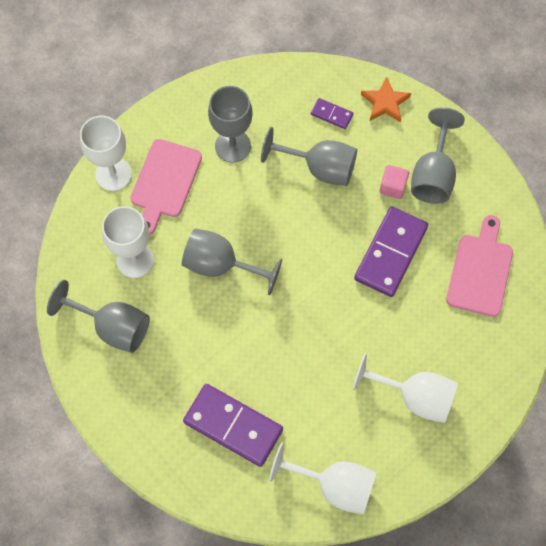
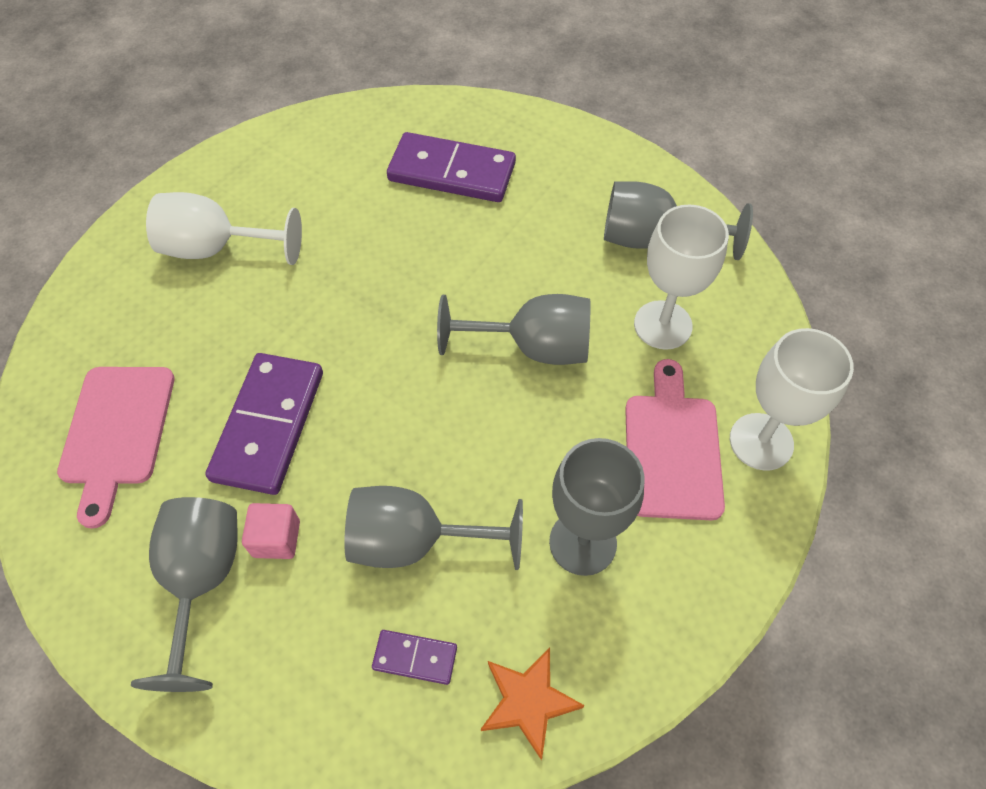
camera: 165 degrees right, 10 degrees down
(334, 485) = (312, 143): white goblet -> none
(385, 102) = (310, 716): orange star -> orange star (528, 701)

